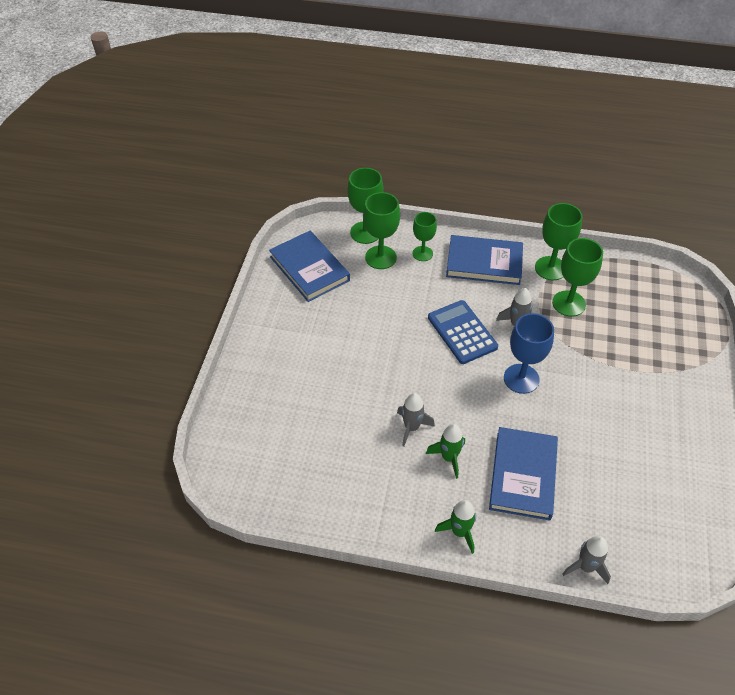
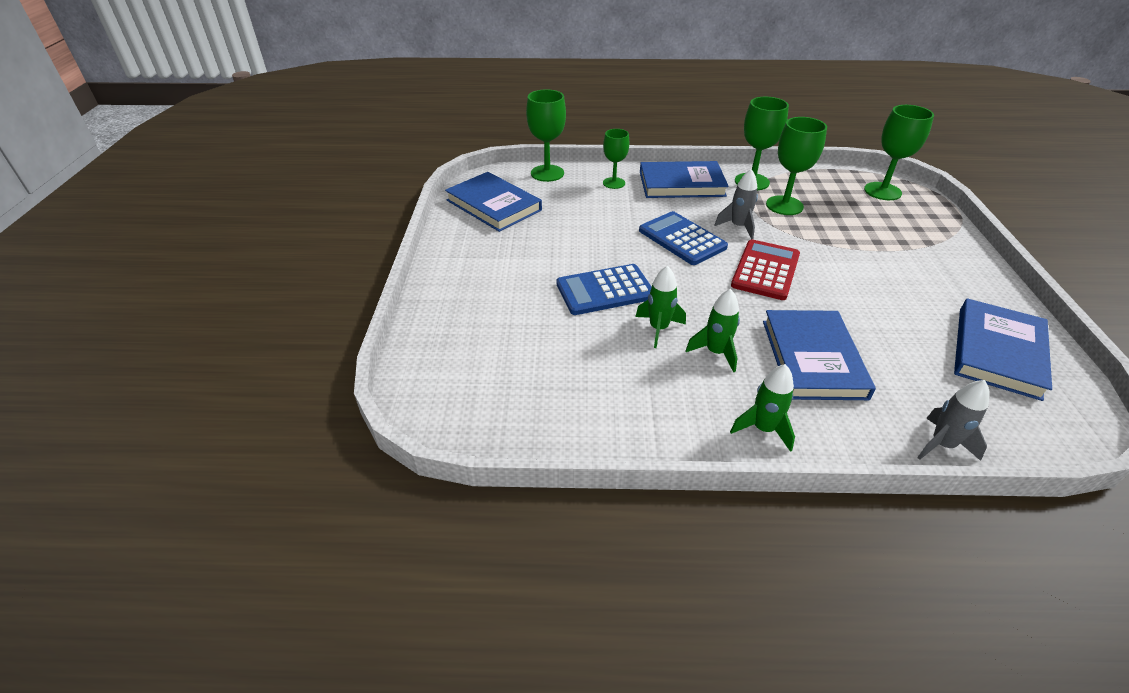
camera: 10 degrees left, 10 degrees down
(380, 257) = (570, 190): green goblet -> green goblet (882, 191)
(380, 381) = (605, 290): none -> blue calculator
(411, 427) = (658, 329): grey rocket -> green rocket
(521, 379) = (765, 270): blue goblet -> red calculator
(675, 492) = (997, 352): none -> blue book

